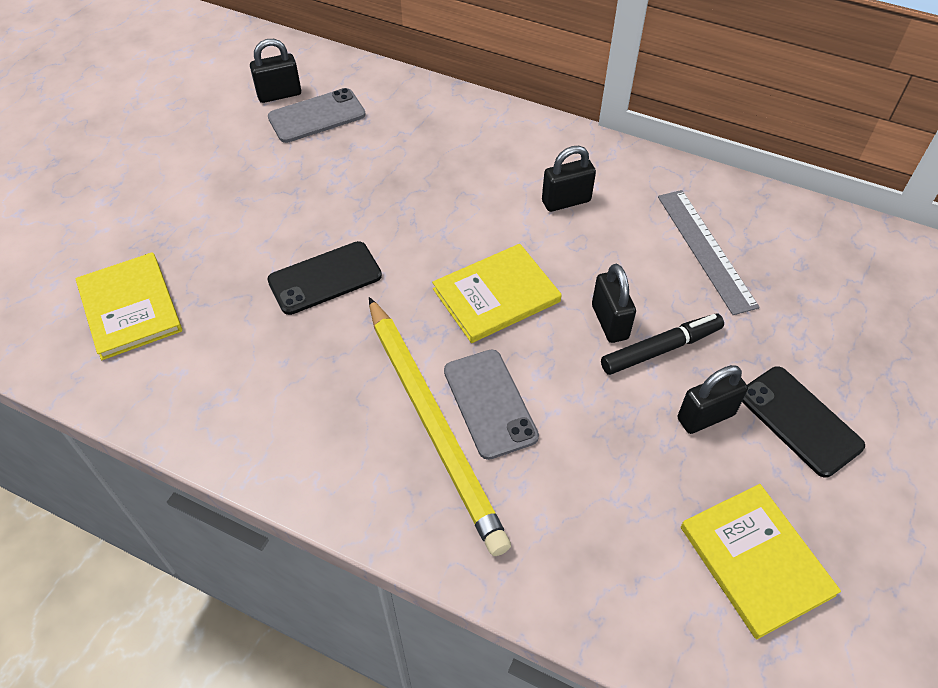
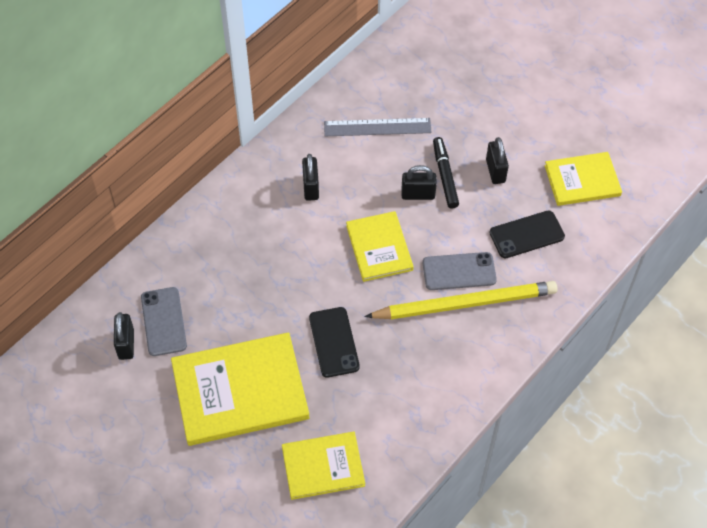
camera: 75 degrees left, 5 degrees up
(233, 202) = (240, 391): none -> yellow book
(799, 421) = (509, 130): black phone -> black phone (526, 235)

